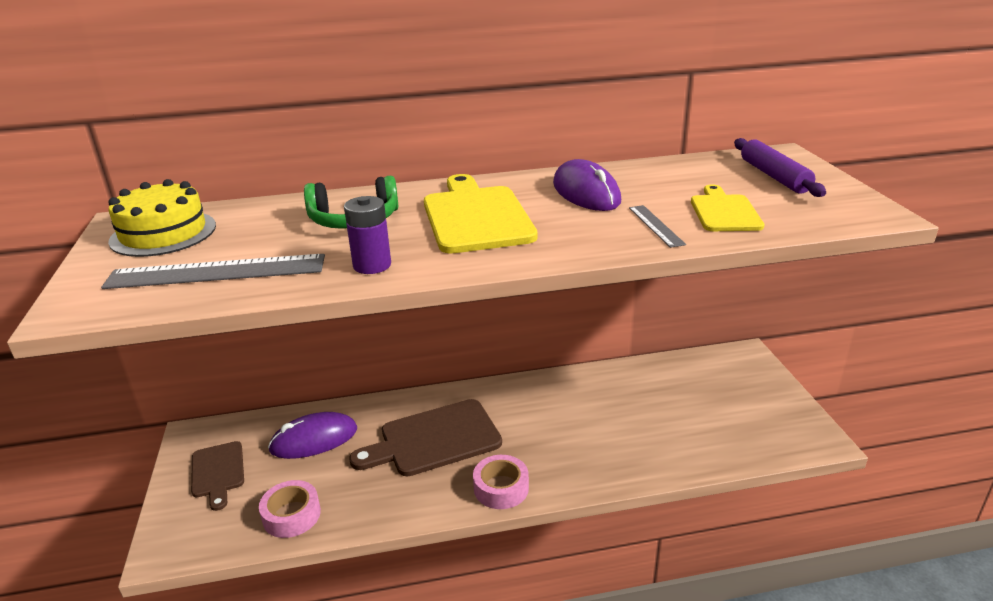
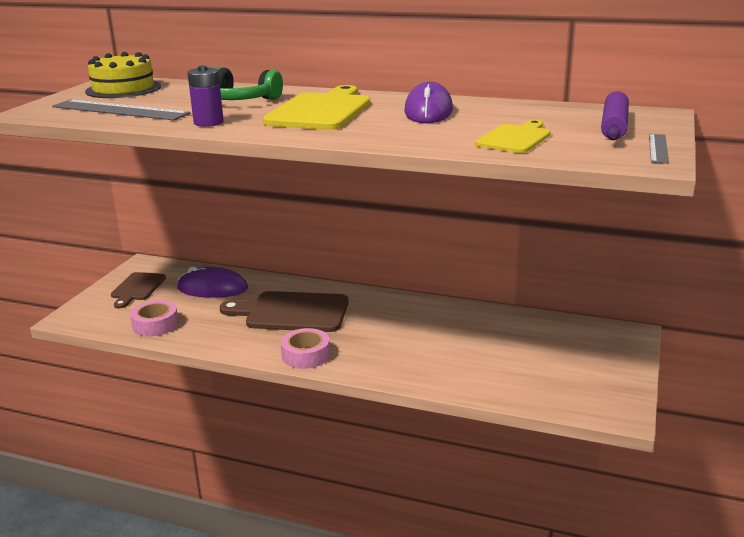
camera: 30 degrees right, 5 degrees down
(655, 225) = (440, 136): grey ruler -> grey ruler (658, 148)

